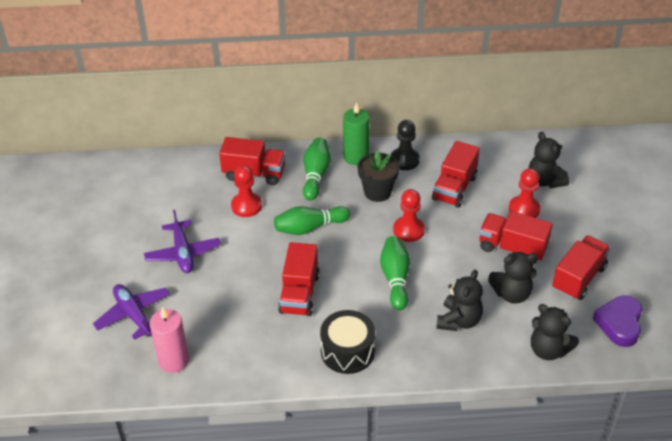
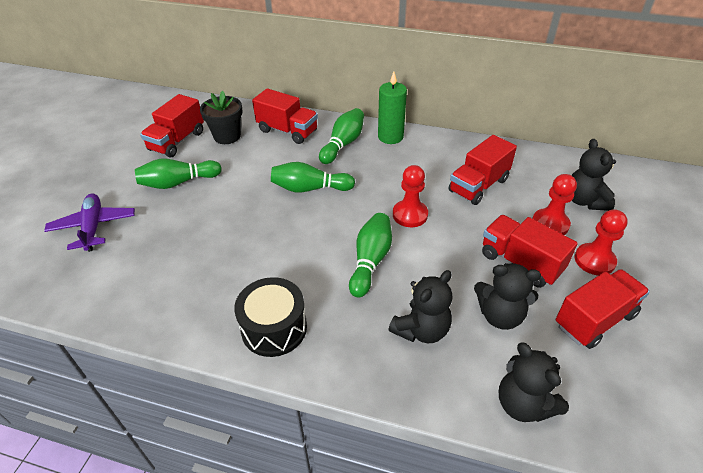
camera: 20 degrees right, 0 degrees up
(173, 360) = (94, 283): pink candle -> none
(183, 253) = (178, 183): purple plane -> green bowling pin
(246, 206) = (263, 156): red pawn -> red pawn (594, 260)
(299, 293) = (261, 249): red truck -> red truck (177, 141)
(377, 192) = (395, 171): black flower pot -> black flower pot (227, 136)
(404, 160) = (437, 149): black pawn -> none
(619, 324) = (637, 397): purple heart -> none

